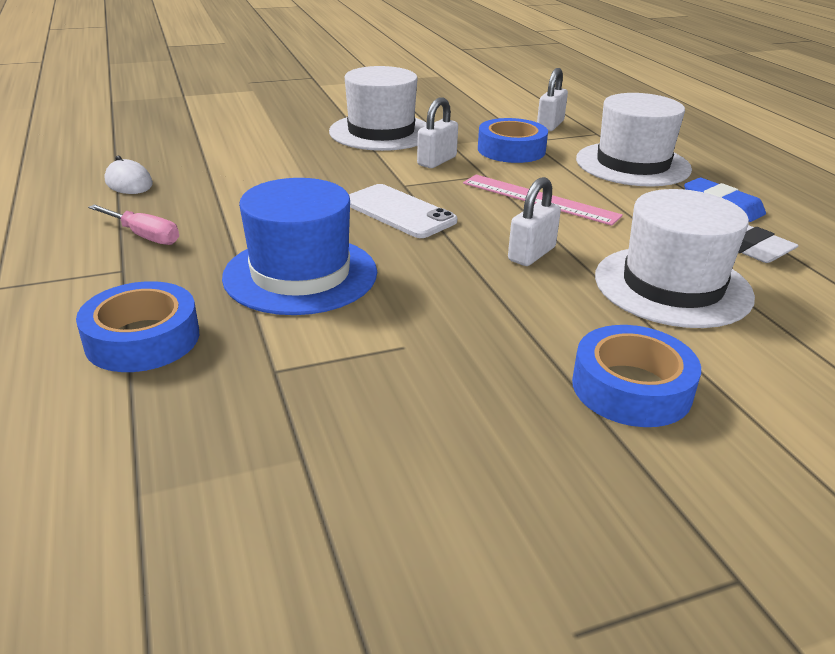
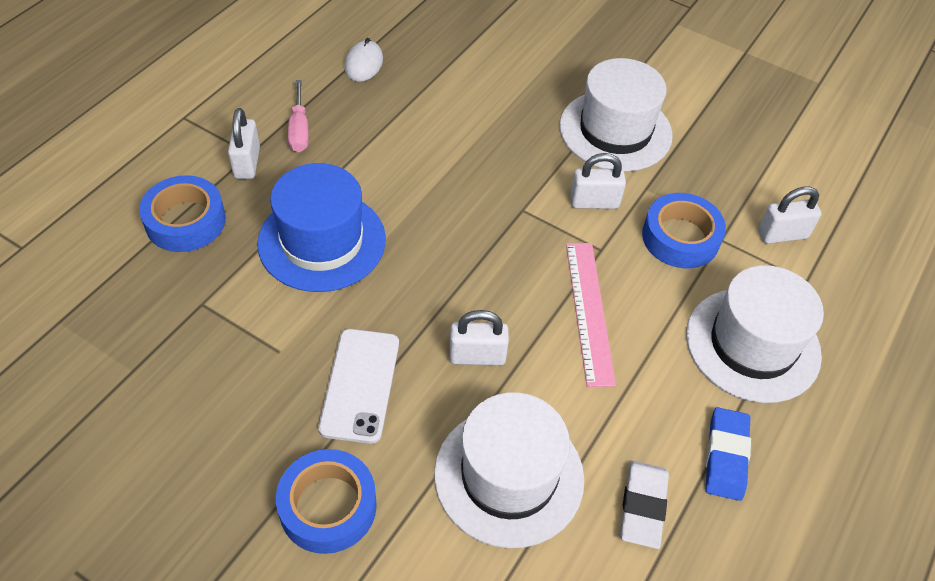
camera: 50 degrees right, 20 degrees up
(132, 275) = (247, 163): none -> white padlock
(399, 212) = (469, 235): white phone -> white phone (360, 385)

